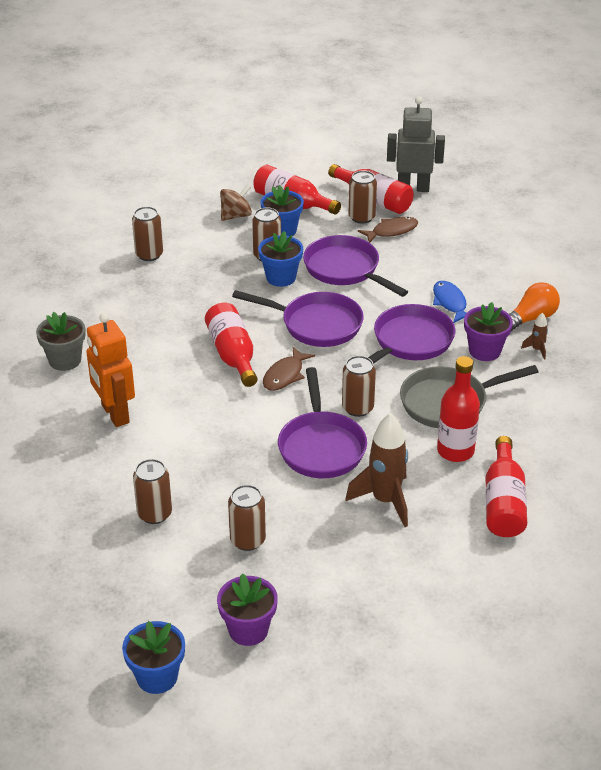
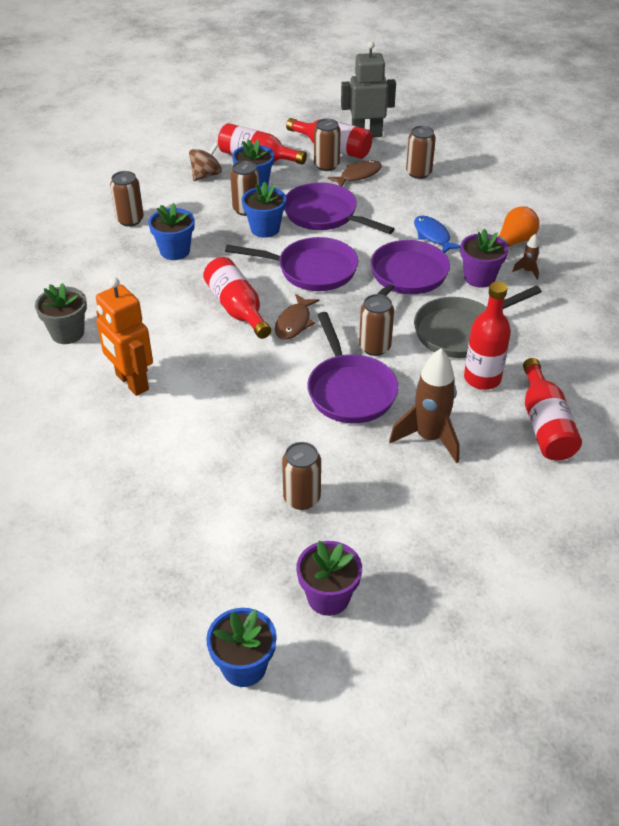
camera: 10 degrees left, 5 degrees up
(154, 514) = (198, 483): brown can -> brown can (418, 173)
(186, 291) = (175, 251): none -> blue flower pot

